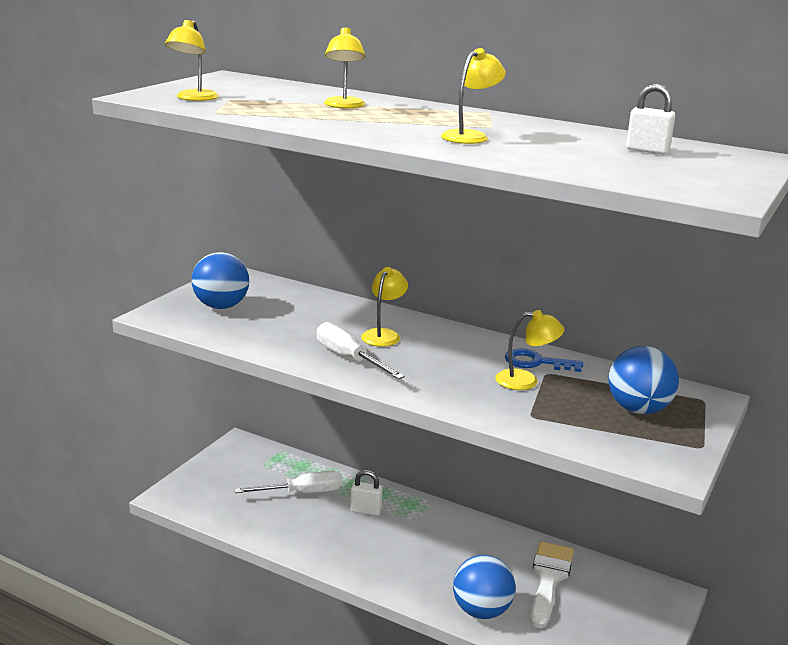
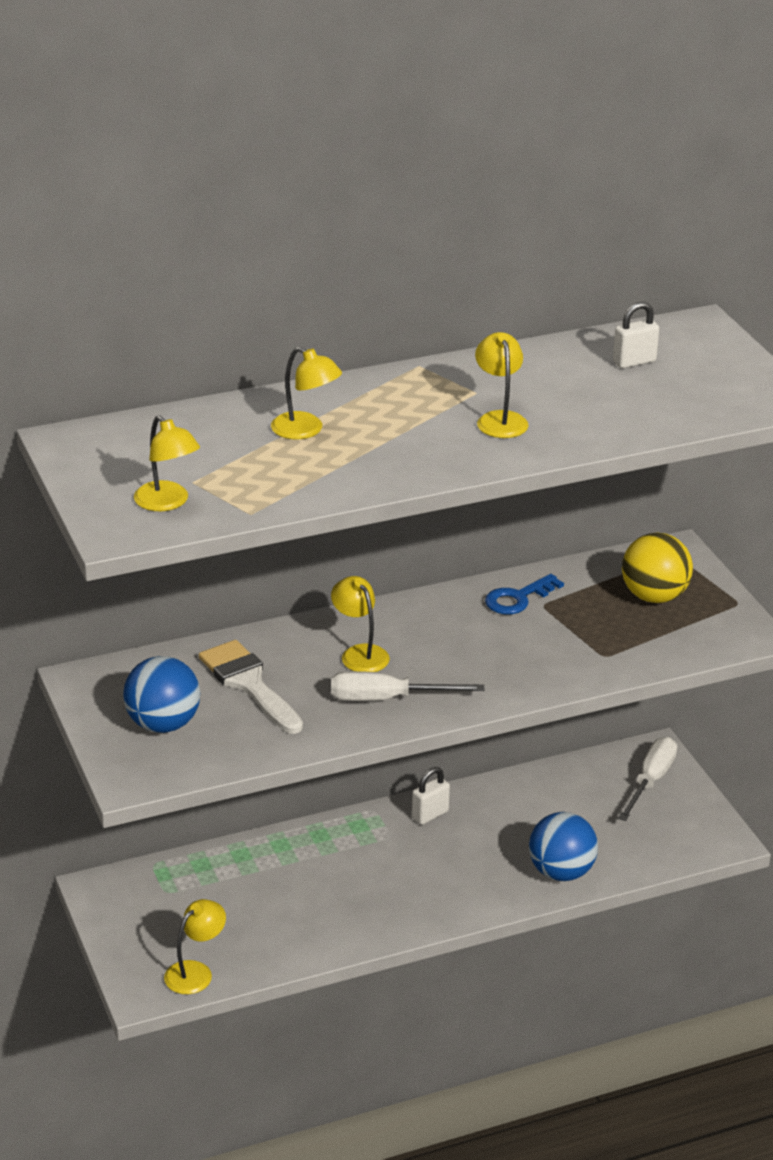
camera: 50 degrees left, 10 degrees up
(302, 493) = (254, 889): white screwdriver -> white screwdriver (651, 781)
(366, 511) = (336, 861): white padlock -> white padlock (430, 815)
(526, 381) = (544, 624): yellow lamp -> yellow lamp (195, 972)
(549, 579) = (564, 806): white brush -> white brush (249, 684)
(638, 409) = (654, 596): blue ball -> yellow ball

